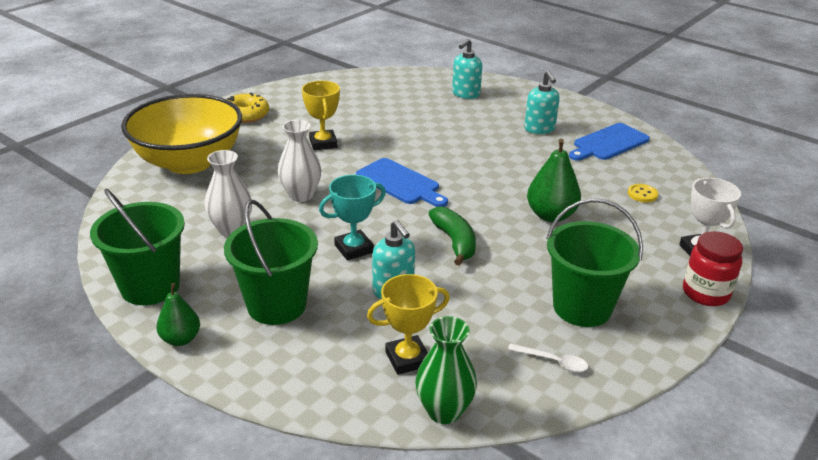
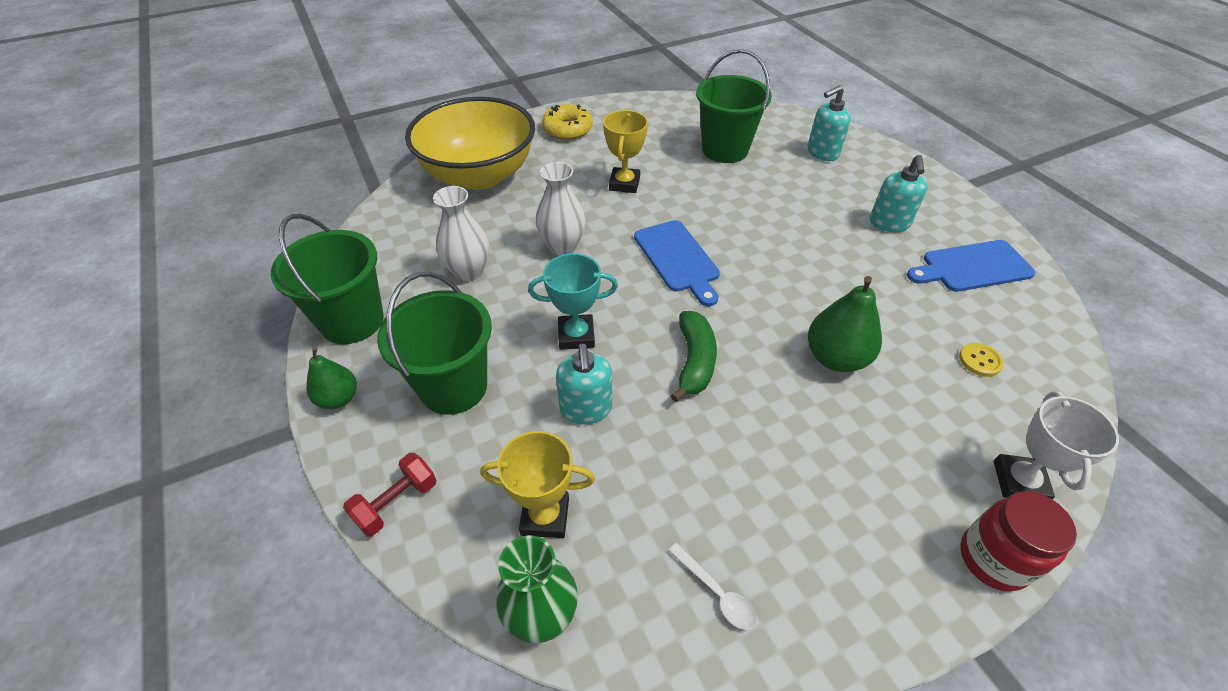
camera: 25 degrees right, 15 degrees up
(285, 386) = (397, 503): none -> red dumbbell
(582, 307) = (801, 518): green bucket -> green bucket (725, 150)

